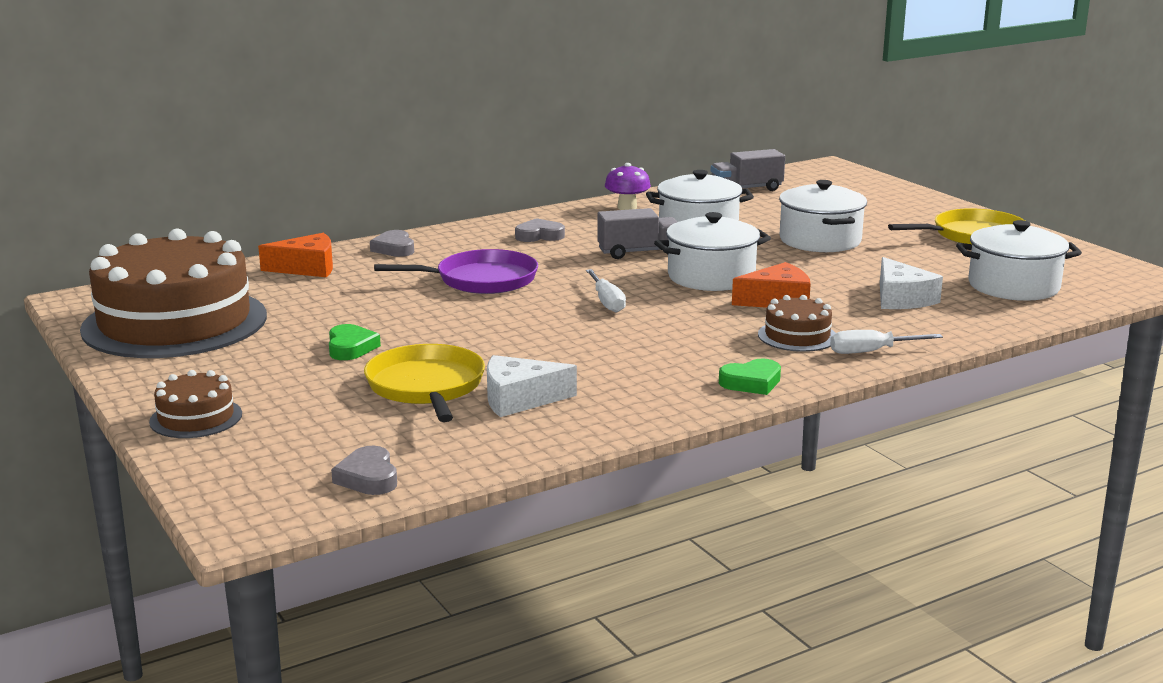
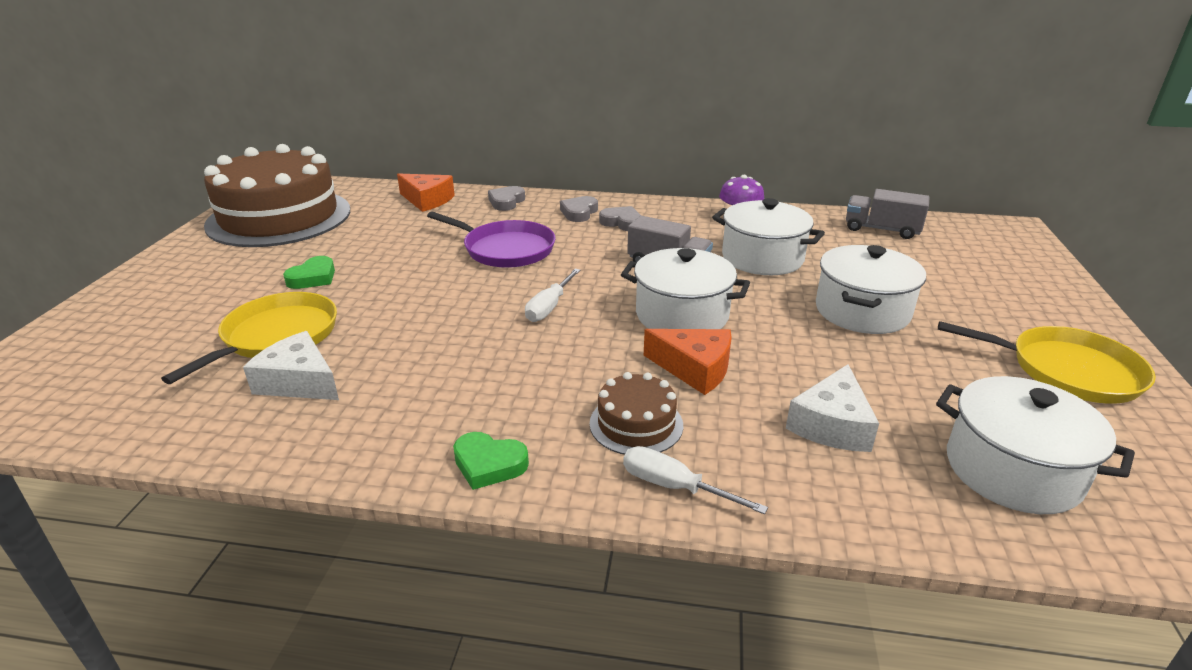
camera: 40 degrees right, 10 degrees up
(196, 418) = (126, 299): brown cake -> none
(368, 477) = (70, 409): grey heart -> grey heart (579, 212)

